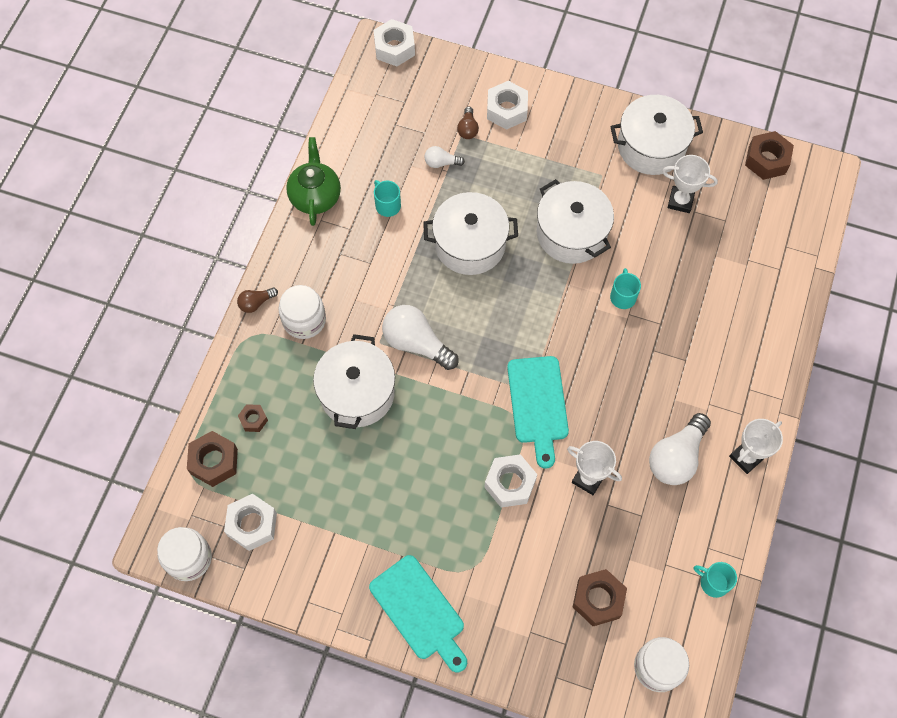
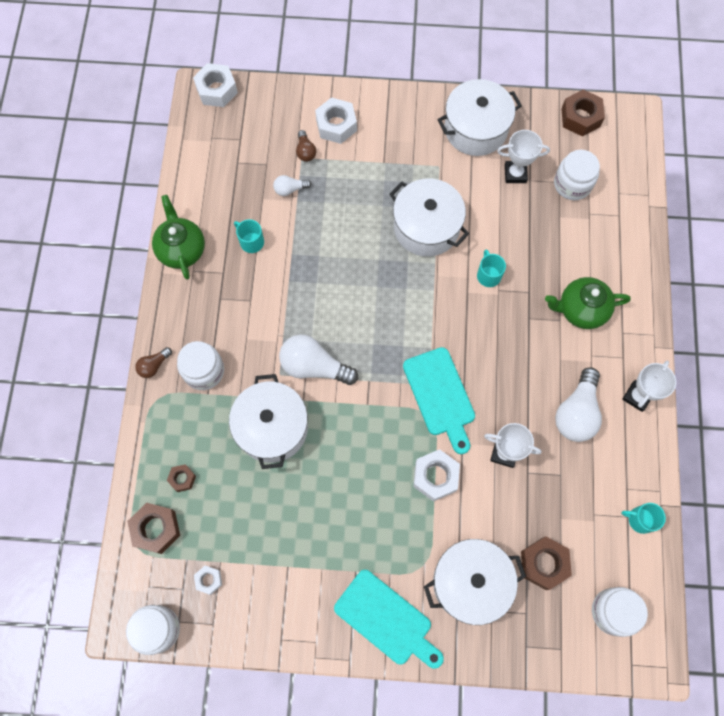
camera: 15 degrees left, 5 degrees up
(252, 524) = (209, 580): white nut -> white nut, size x0.56
(470, 244) = (337, 260): white pot -> white pot (470, 582)
(711, 355) = (581, 310): none -> green teapot
(738, 225) = (572, 184): none -> white jar

